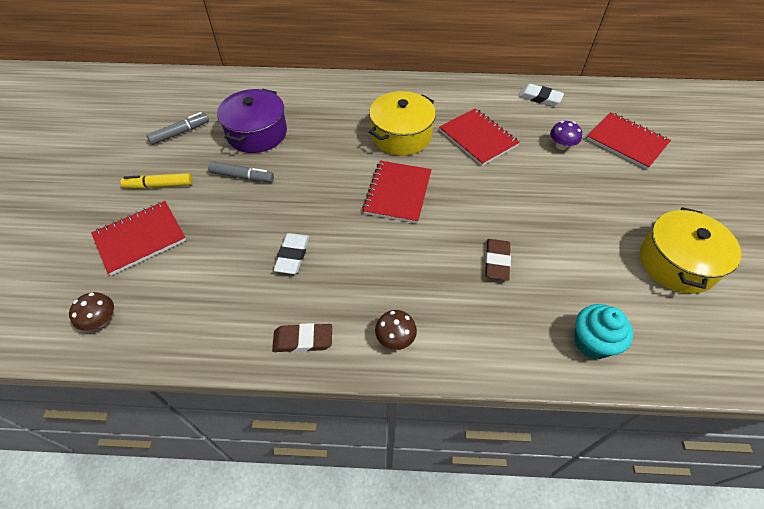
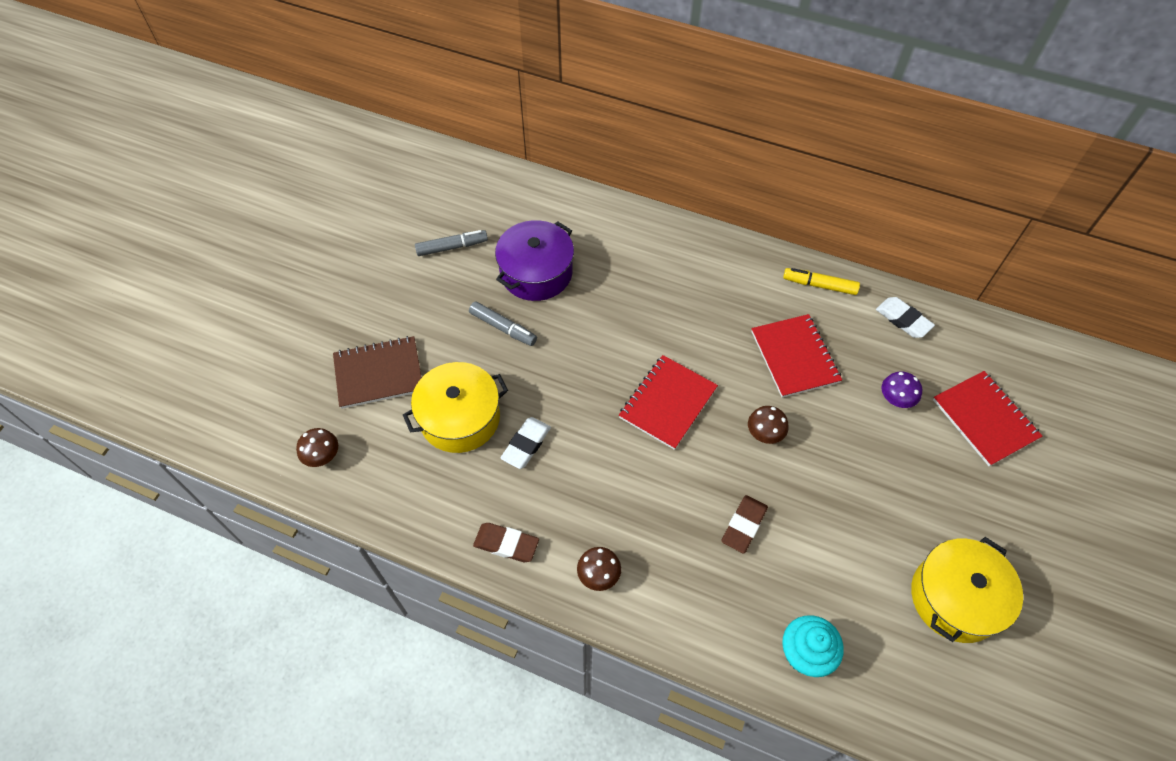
camera: 20 degrees right, 5 degrees up
(140, 238) = (379, 373): red notebook -> brown notebook
(159, 185) = (413, 312): yellow marker -> yellow marker (819, 285)
(401, 135) = (702, 325): yellow pot -> yellow pot (460, 418)
(481, 193) = (764, 433): none -> brown mushroom

